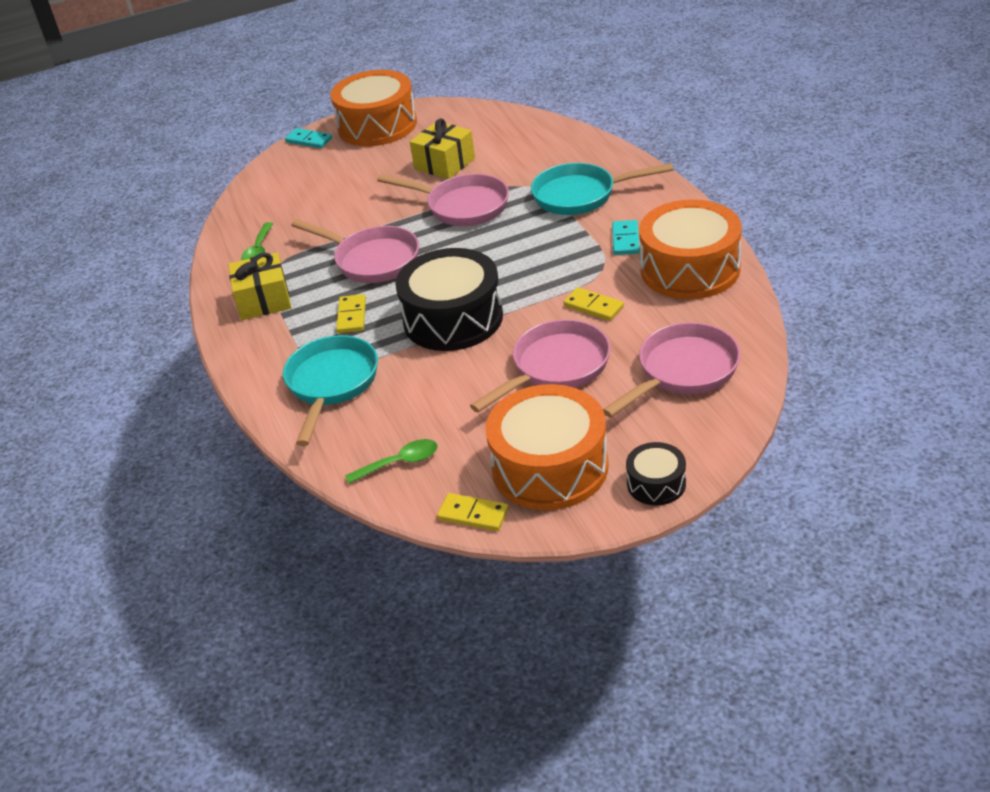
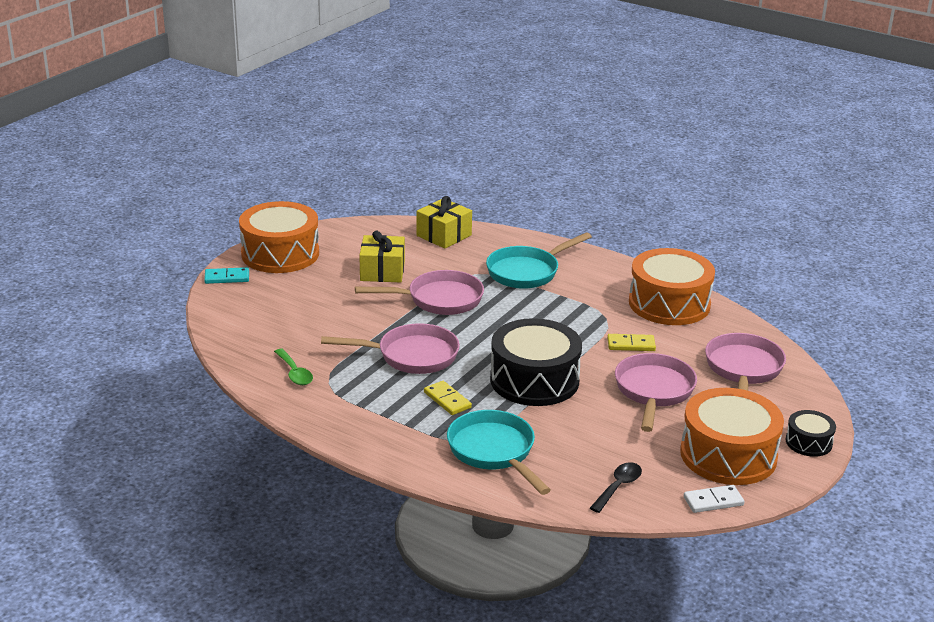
camera: 40 degrees left, 10 degrees down
(263, 300) = (352, 409): yellow gift -> yellow gift (444, 235)
(400, 463) = (618, 487): green spoon -> black spoon
(473, 514) = (713, 501): yellow domino -> white domino
(625, 240) = (599, 295): turquoise domino -> none

